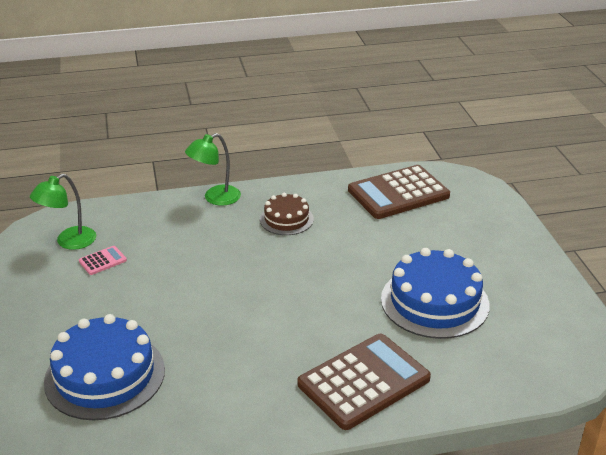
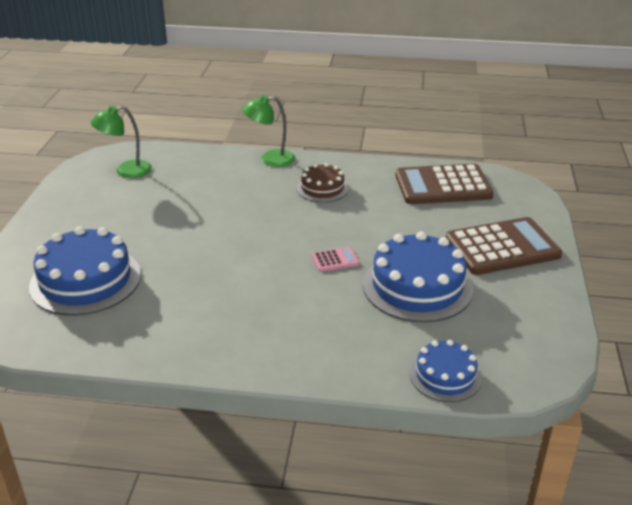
camera: 20 degrees right, 0 degrees up
(102, 261) = (143, 191): pink calculator -> pink calculator (335, 260)
(363, 381) = (304, 339): brown calculator -> brown calculator (502, 247)
(509, 383) = (445, 376): none -> blue cake

